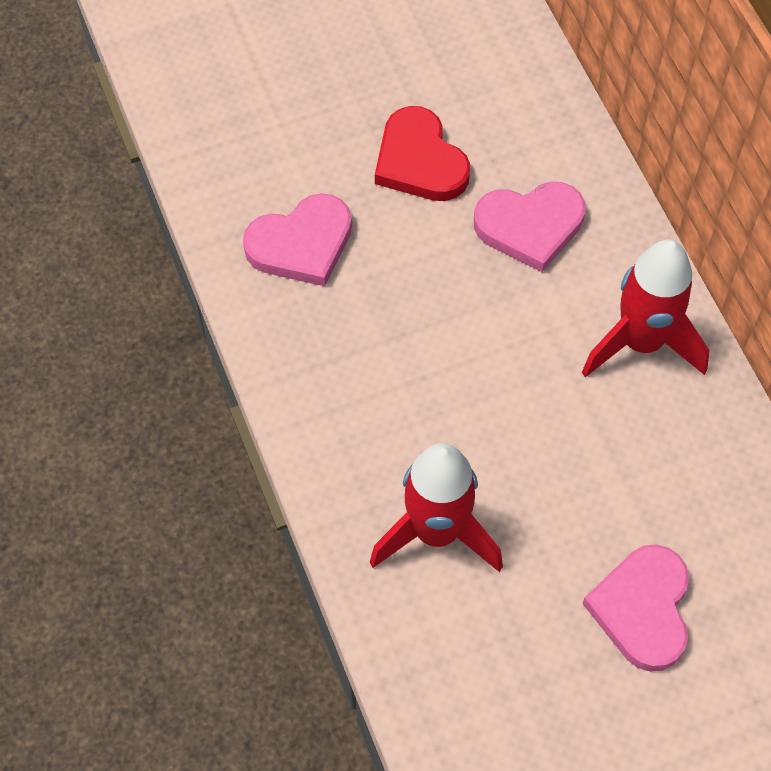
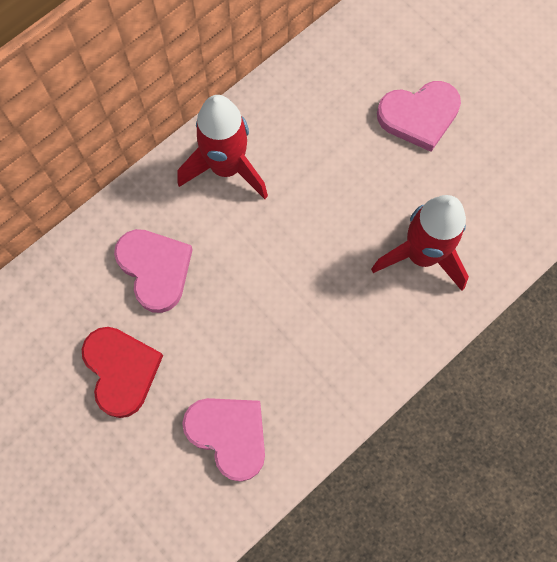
camera: 110 degrees left, 10 degrees up
(420, 161) = (121, 370): red heart -> red heart turned 60 degrees counterclockwise

